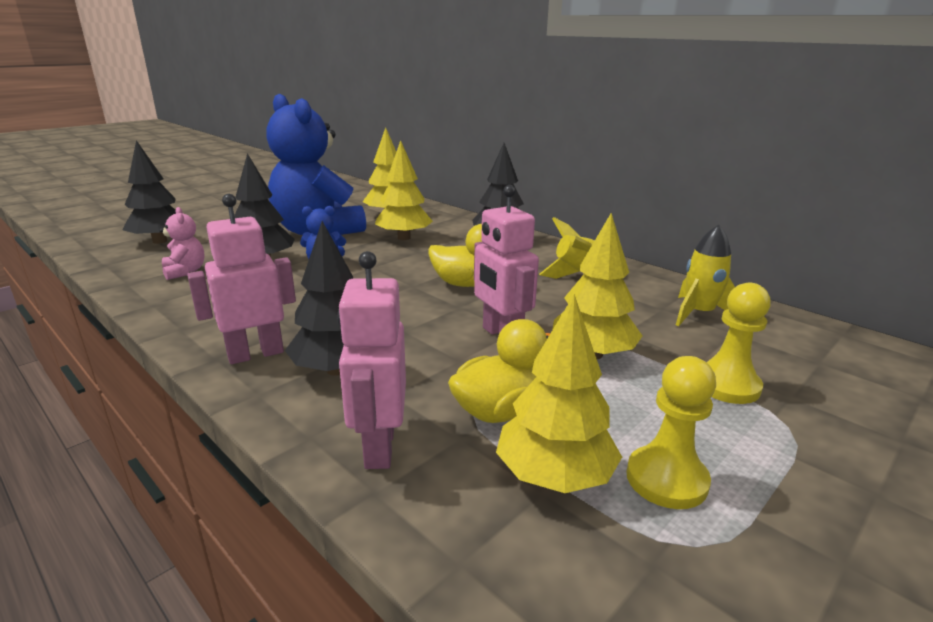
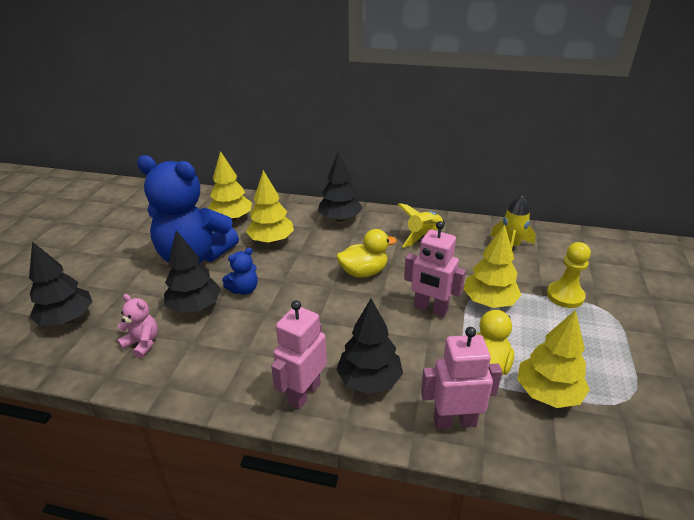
camera: 30 degrees left, 10 degrees up
(379, 447) = (454, 421): pink robot -> pink robot turned 120 degrees clockwise
(666, 479) = (590, 369): yellow pawn -> none

